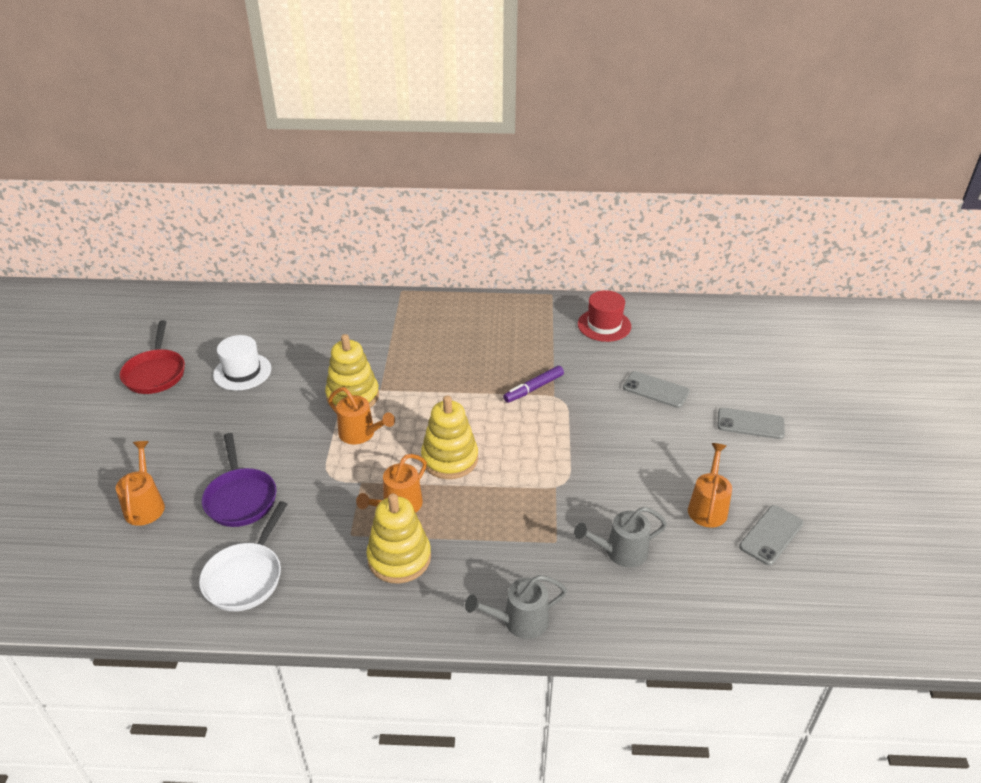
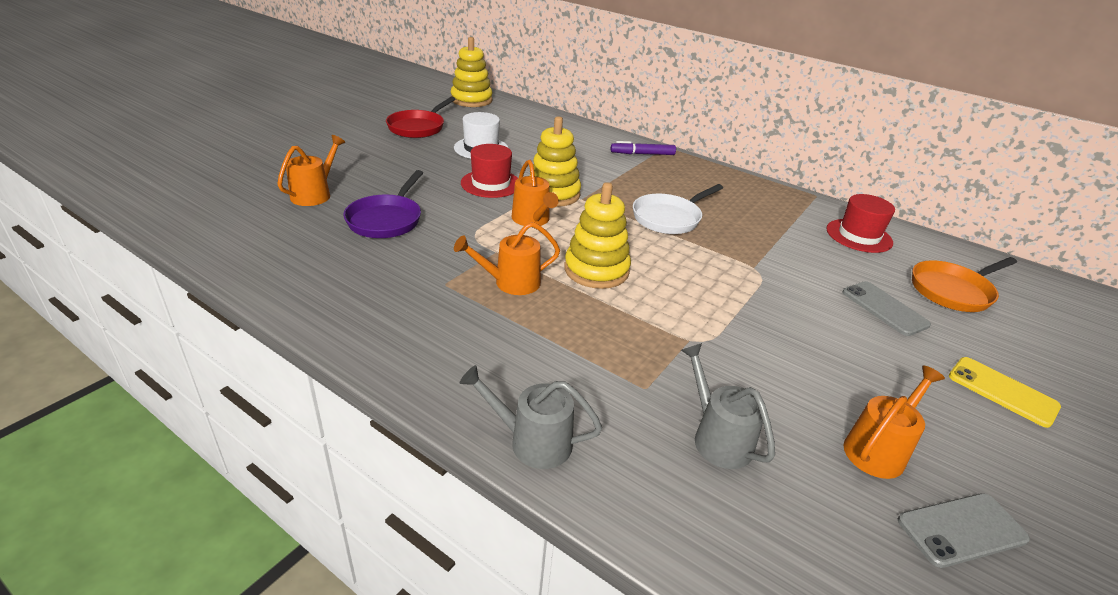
camera: 30 degrees right, 5 degrees down
(245, 577) = (325, 271): white pan -> white pan (669, 218)
(290, 411) = (491, 184): none -> red hat
(399, 558) = (468, 322): yellow stacking toy -> yellow stacking toy (471, 100)
(533, 388) = (735, 253): purple marker -> purple marker (642, 154)
(620, 552) = (717, 437): grey watering can -> grey watering can turned 45 degrees clockwise
(687, 350) = (953, 291): none -> orange pan
(750, 424) = (1002, 391): grey phone -> yellow phone

